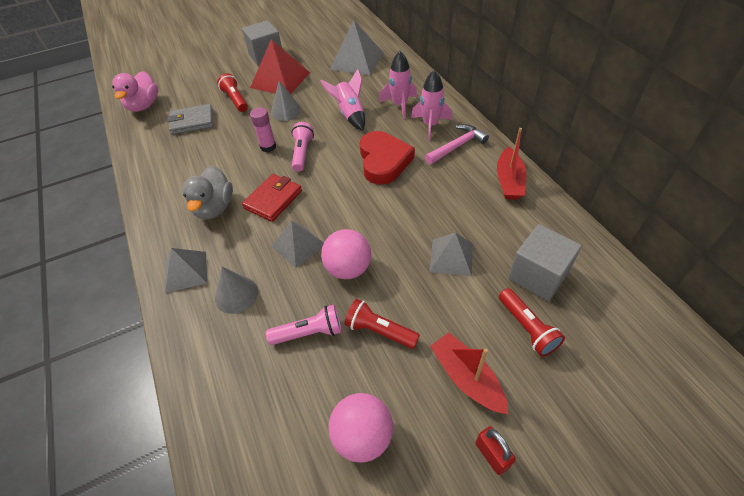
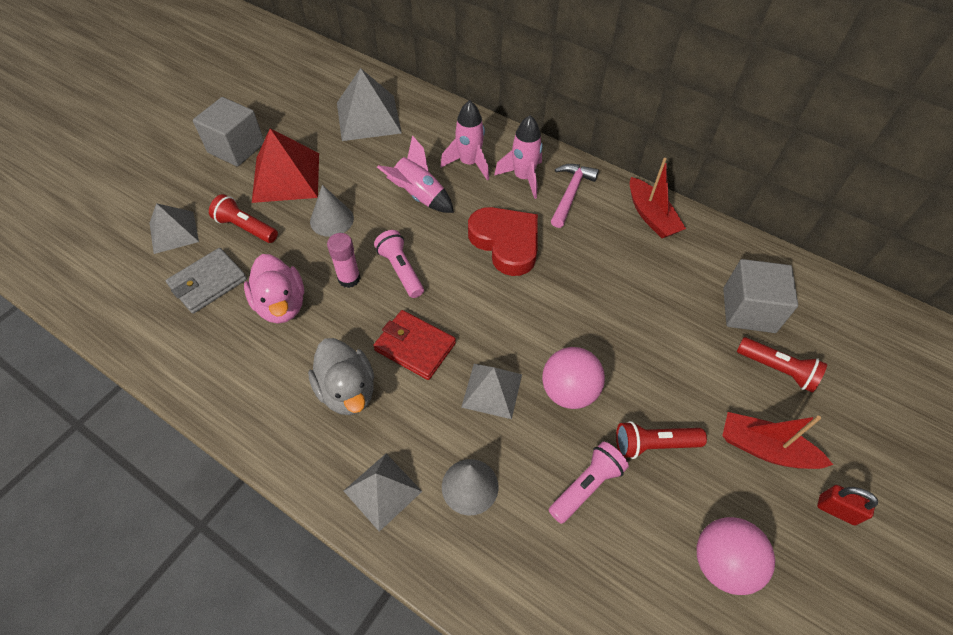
camera: 35 degrees left, 5 degrees up
(144, 106) = (106, 286): pink duck -> pink duck (281, 305)
(273, 200) = (415, 347): red wallet -> red wallet turned 60 degrees counterclockwise
(451, 257) = (660, 328): grey pyramid -> grey pyramid (174, 232)

